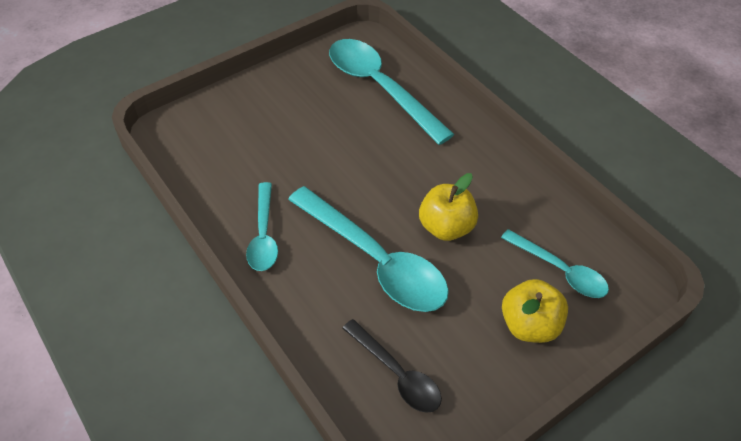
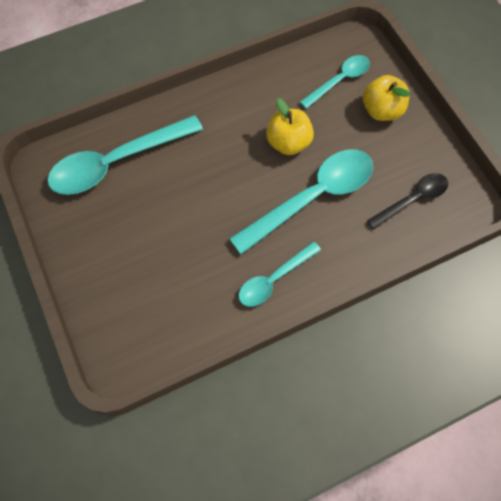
camera: 80 degrees left, 15 degrees up
(263, 235) = (273, 279): turquoise spoon -> turquoise spoon turned 135 degrees clockwise

